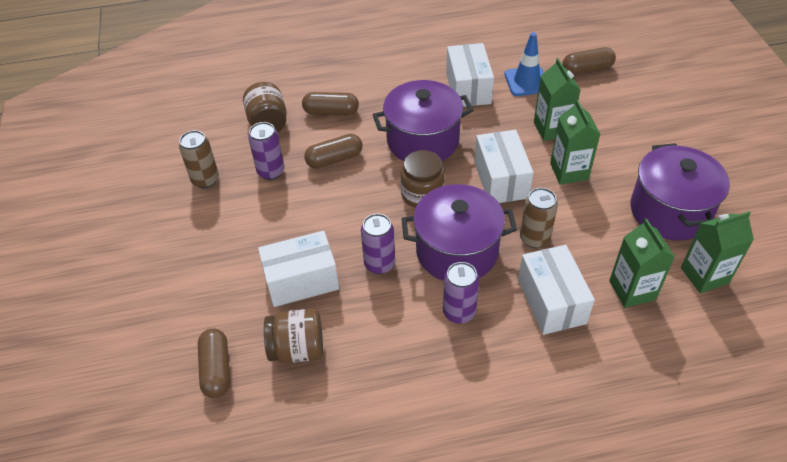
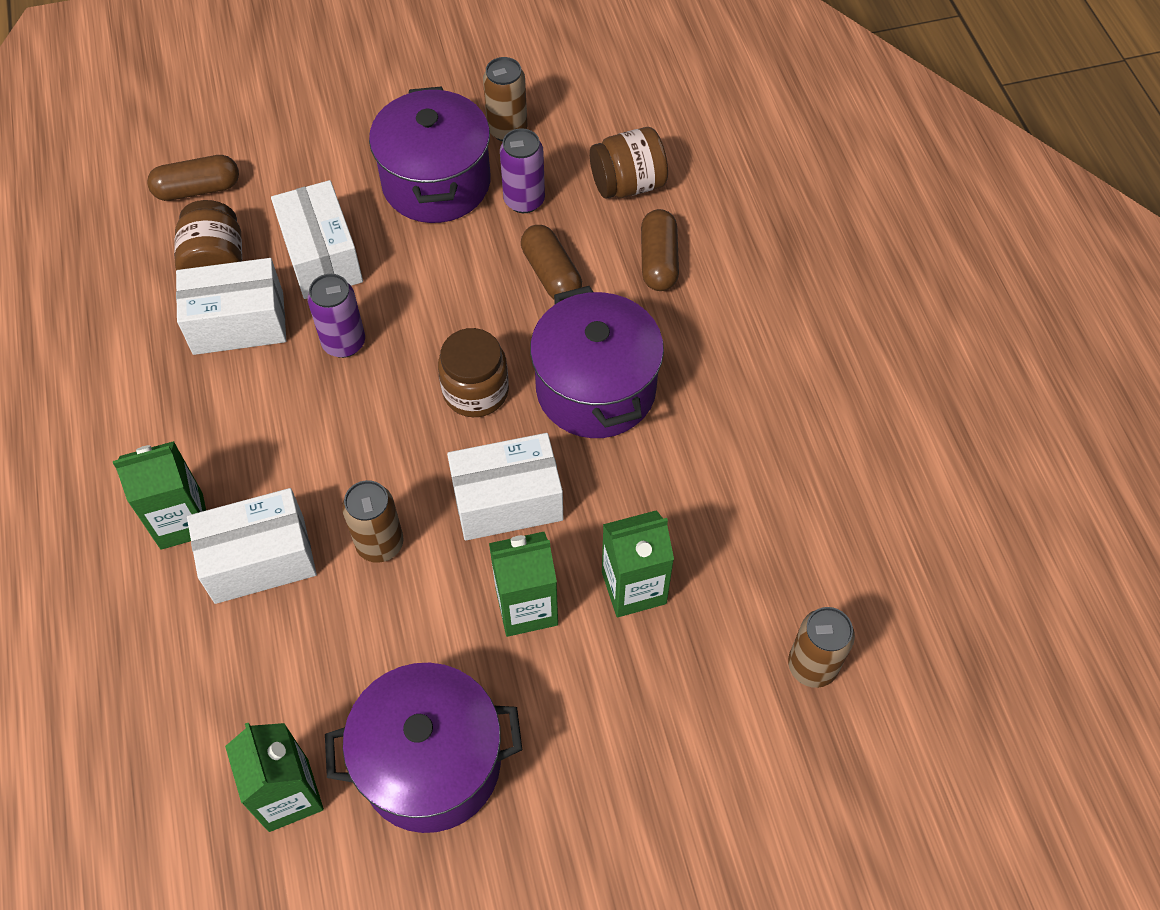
camera: 85 degrees right, 10 degrees up
(457, 251) = (361, 438): purple pot -> purple pot (436, 183)
(459, 312) = (252, 440): purple can -> none
(468, 88) = (735, 456): white box -> white box (238, 323)
(526, 81) = (763, 553): blue traffic cone -> none
(587, 69) = (812, 666): brown capsule -> brown can
(632, 290) = (269, 676): green carton -> green carton (181, 521)

